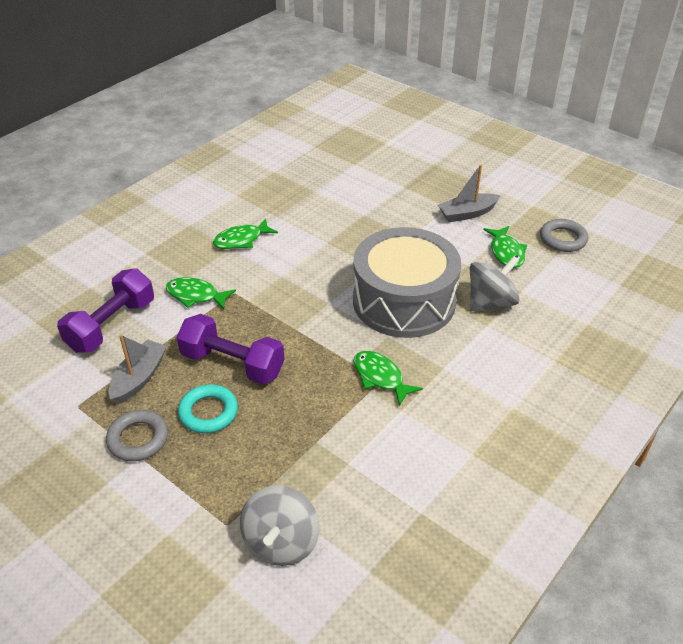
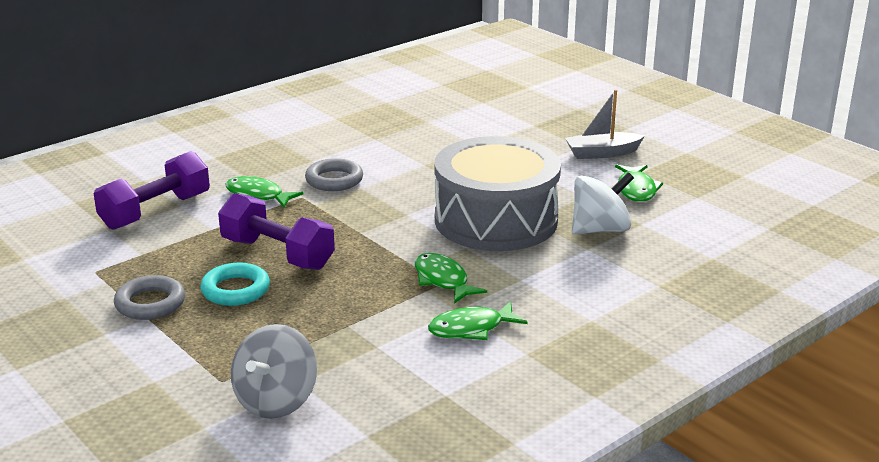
camera: 10 degrees right, 15 degrees down
(139, 378) = (170, 256): grey boat -> none
(241, 240) = (326, 155): green fish -> green fish (471, 329)
(490, 302) = (600, 229): grey spinning top -> white spinning top
(563, 239) = (711, 184): grey ring -> grey ring (334, 180)

